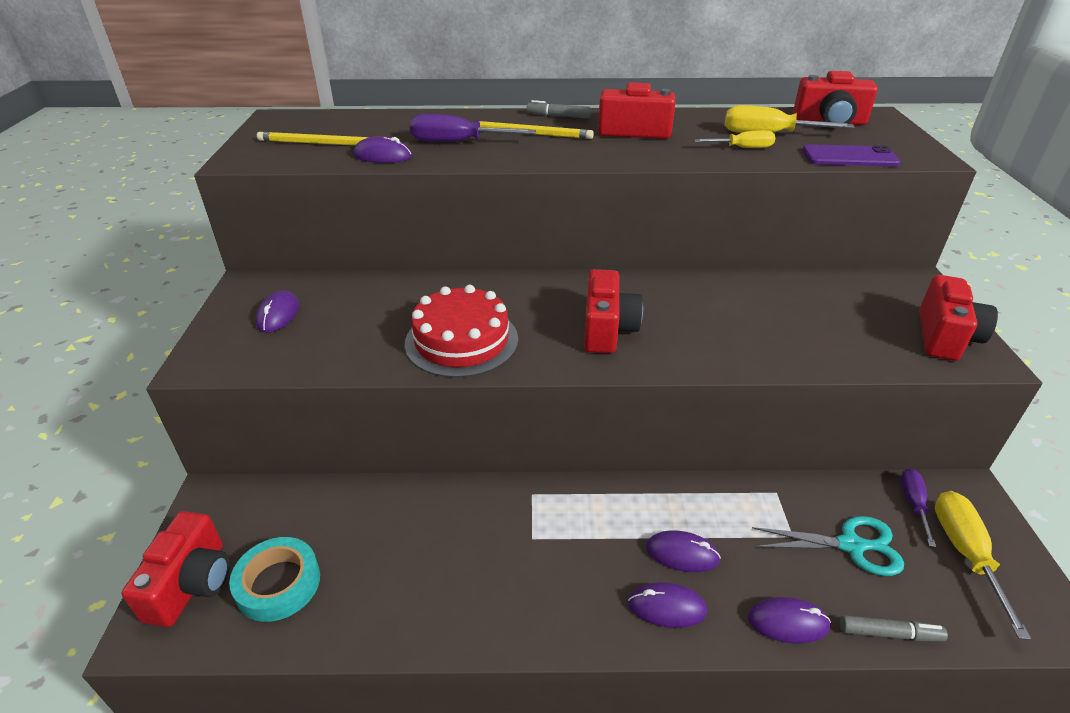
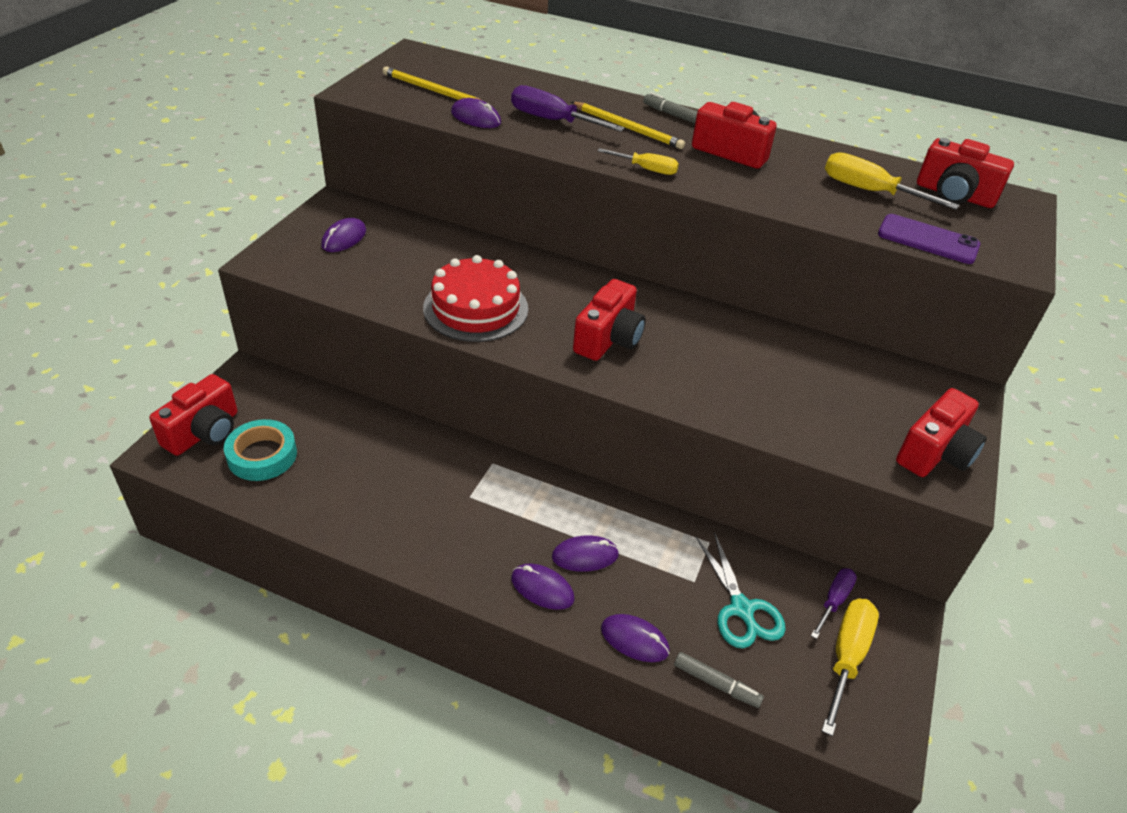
camera: 20 degrees right, 5 degrees up
(682, 554) = (585, 556): purple mouse -> purple mouse turned 45 degrees counterclockwise
(742, 148) = (824, 199): yellow screwdriver -> yellow screwdriver (646, 169)
(850, 545) = (741, 609): turquoise scissors -> turquoise scissors turned 45 degrees clockwise

